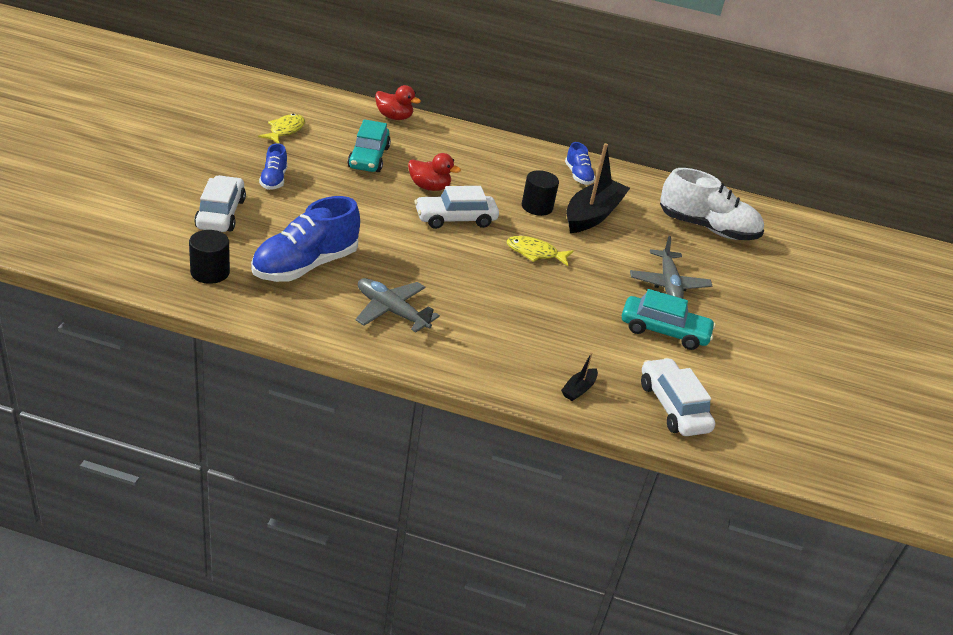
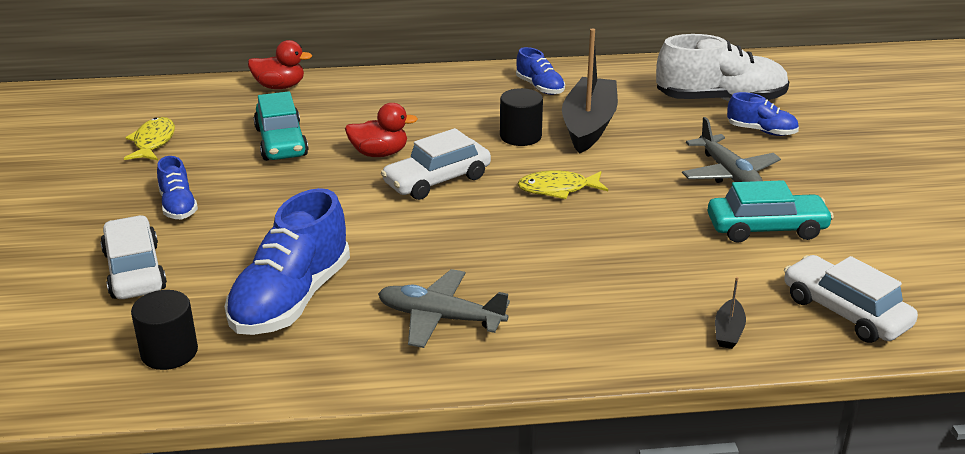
camera: 15 degrees left, 5 degrees down
(720, 261) = (761, 131): none -> blue shoe

